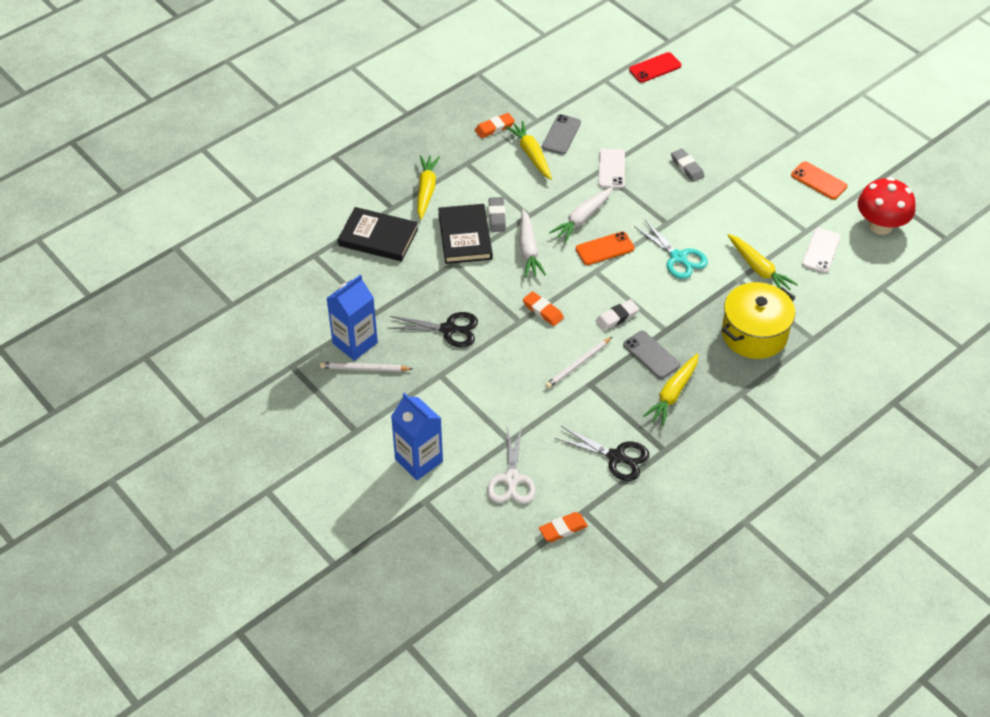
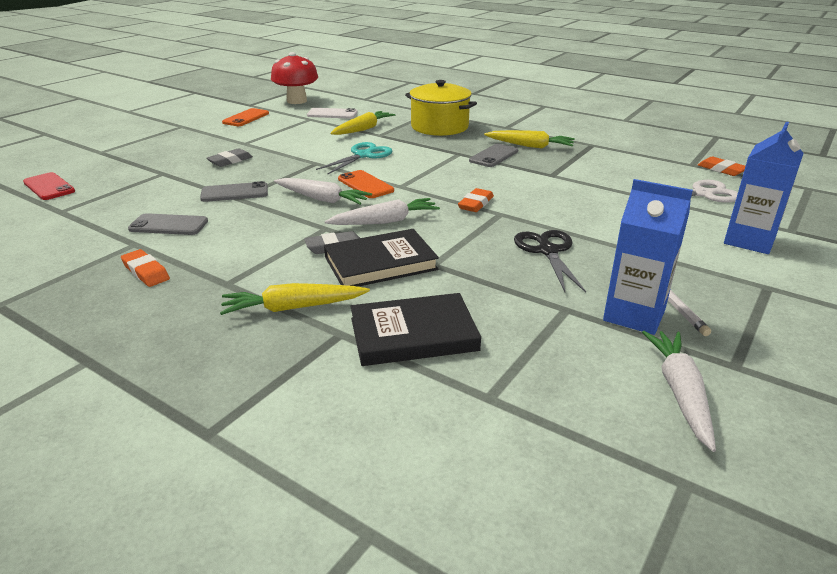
camera: 105 degrees left, 20 degrees down
(283, 331) = (680, 392): none -> white carrot
(378, 237) = (413, 334): black book -> black book turned 75 degrees clockwise
(531, 154) = (208, 239): yellow carrot -> none
(578, 364) = (533, 181): white pencil -> none
(611, 169) = (234, 193): white phone -> grey phone
(616, 457) = (621, 158): black scissors -> none
(617, 317) = (458, 172): white eraser -> none

